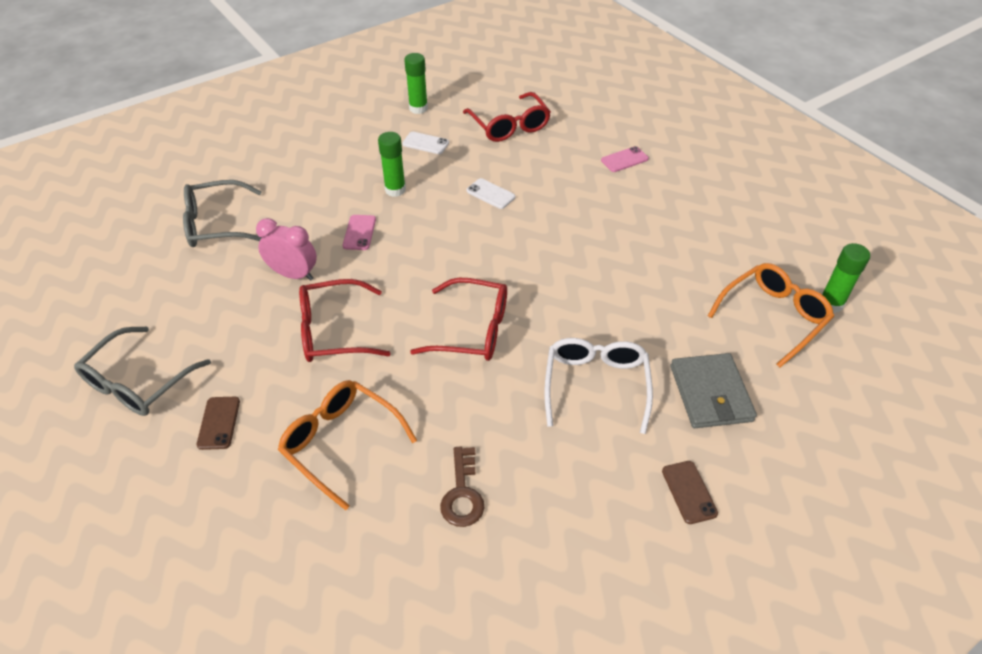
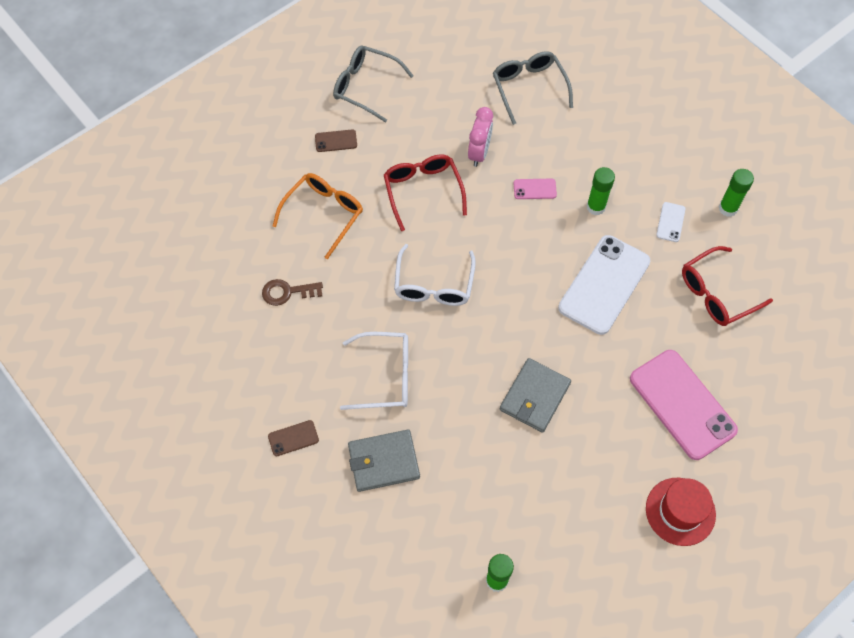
camera: 85 degrees right, 15 degrees up
(473, 330) = (434, 285): red glasses -> white glasses
(490, 194) = (604, 284): white phone -> white phone, size x2.34
(620, 256) = (534, 397): none -> grey wallet
(624, 160) = (682, 404): pink phone -> pink phone, size x2.34
(731, 173) = (680, 511): none -> red hat
(773, 317) = (474, 524): orange glasses -> none

